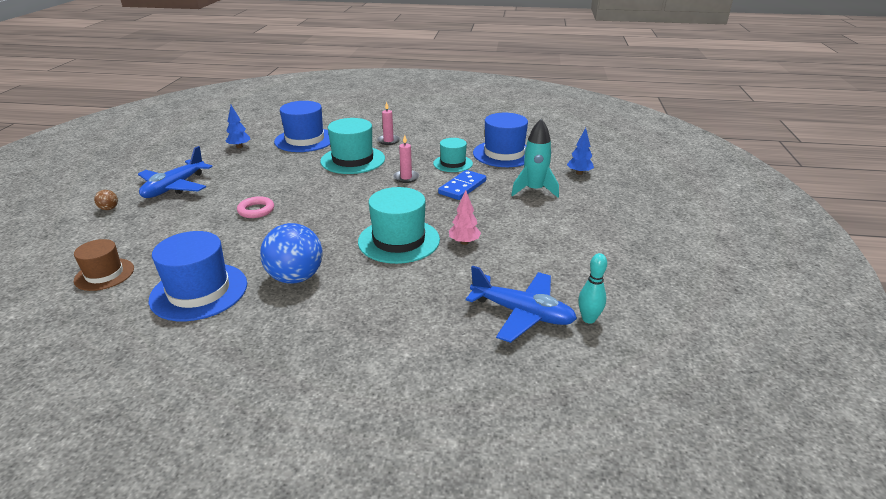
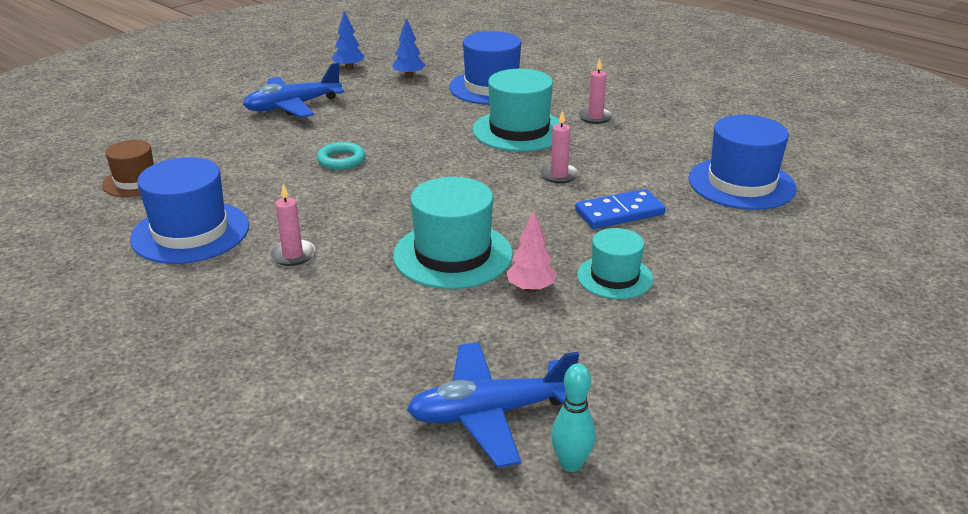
camera: 35 degrees right, 0 degrees up
(109, 208) = (211, 111): brown ball -> none
(256, 210) = (341, 160): pink ring -> turquoise ring
(295, 277) = (293, 255): blue ball -> pink candle
(453, 163) = (646, 175): turquoise hat -> turquoise hat (614, 277)
(522, 313) = (491, 413): blue plane -> blue plane turned 105 degrees clockwise
(534, 190) = (721, 252): turquoise rocket -> none
(579, 173) = (830, 251): blue tree -> blue tree (349, 68)

